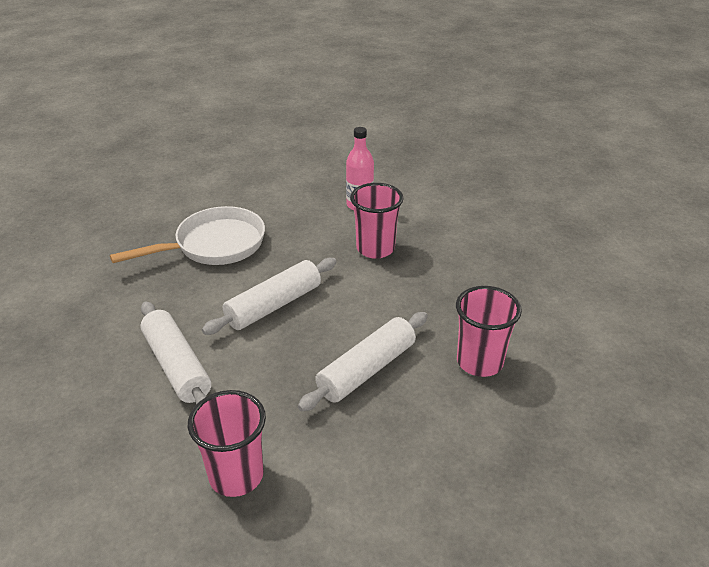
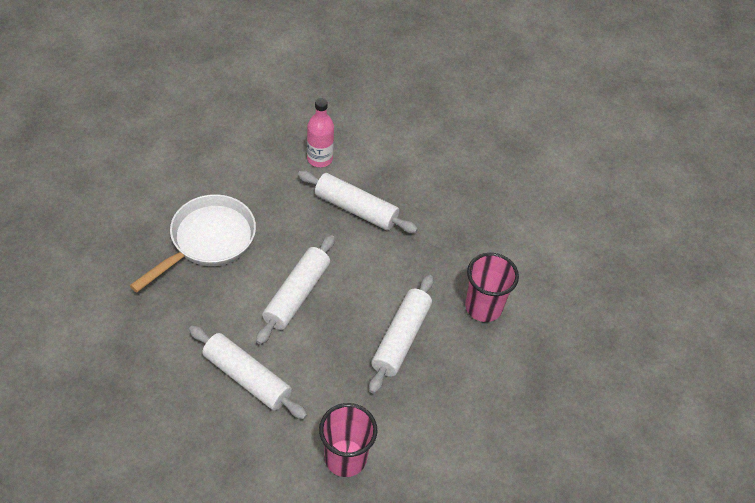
camera: 25 degrees left, 15 degrees up
(375, 248) = (356, 209): pink cup -> white rolling pin

